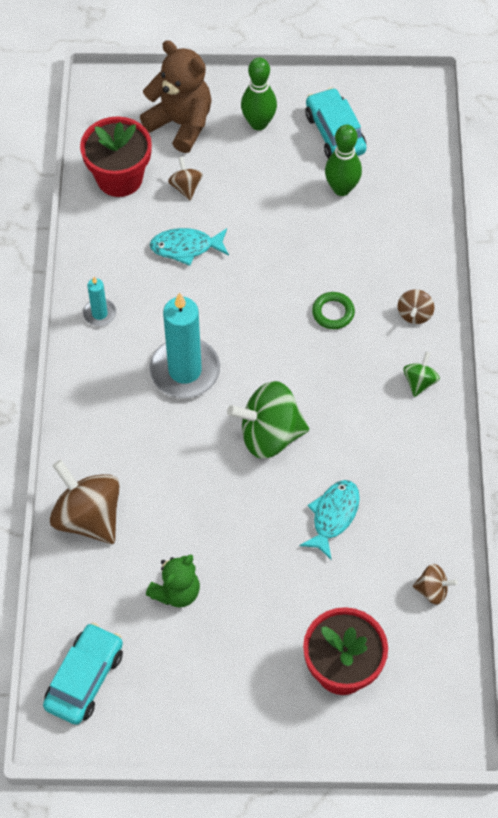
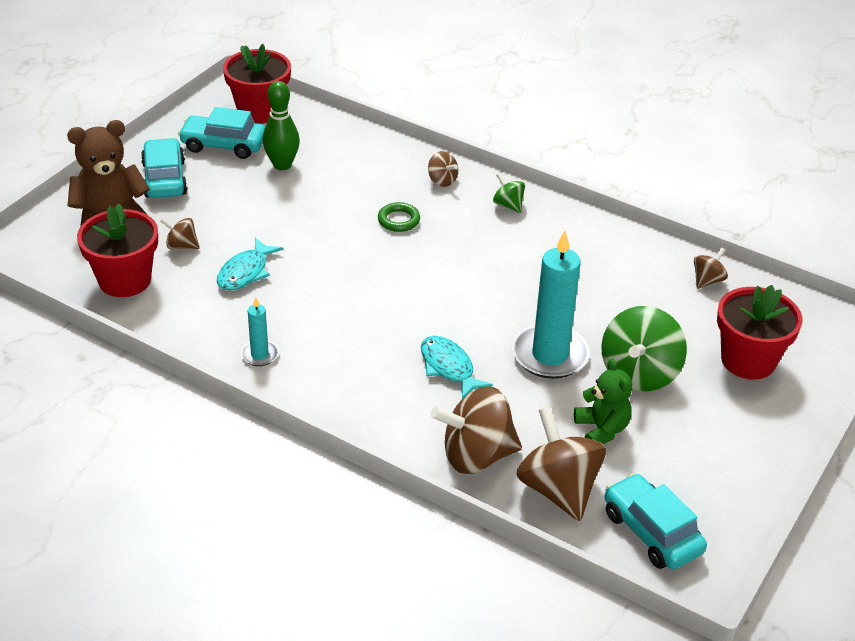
camera: 60 degrees left, 20 degrees down
(88, 591) = (558, 489): none -> brown spinning top
(185, 370) = (374, 327): turquoise candle -> turquoise candle (550, 355)
(258, 123) = (164, 179): green bowling pin -> turquoise car
(269, 435) = (486, 305): green spinning top -> green spinning top (639, 373)
(333, 516) = (597, 303): turquoise fish -> turquoise fish (449, 367)
(404, 127) = (259, 111): none -> red flower pot

